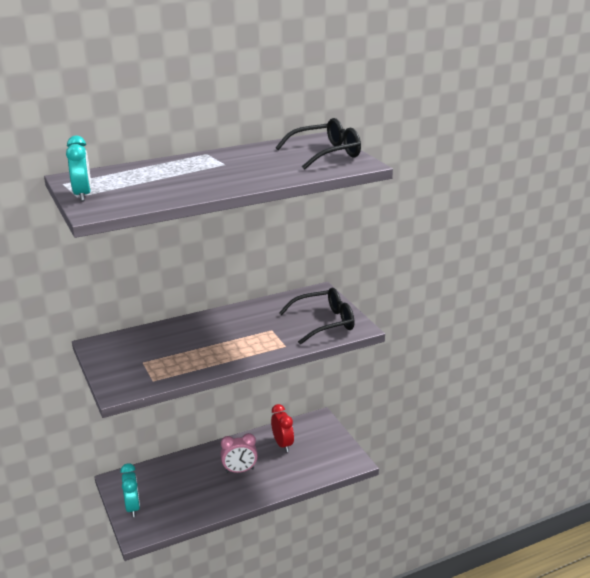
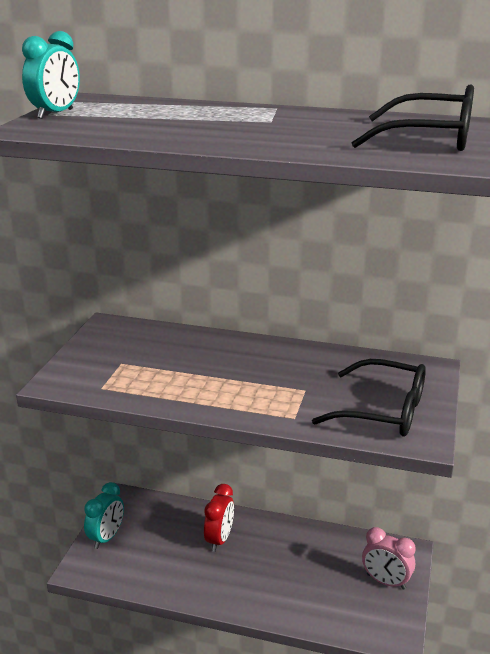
camera: 40 degrees right, 0 degrees up
(239, 470) = (249, 562): pink clock -> pink clock (386, 581)
(283, 444) = (329, 559): red clock -> red clock (219, 539)

